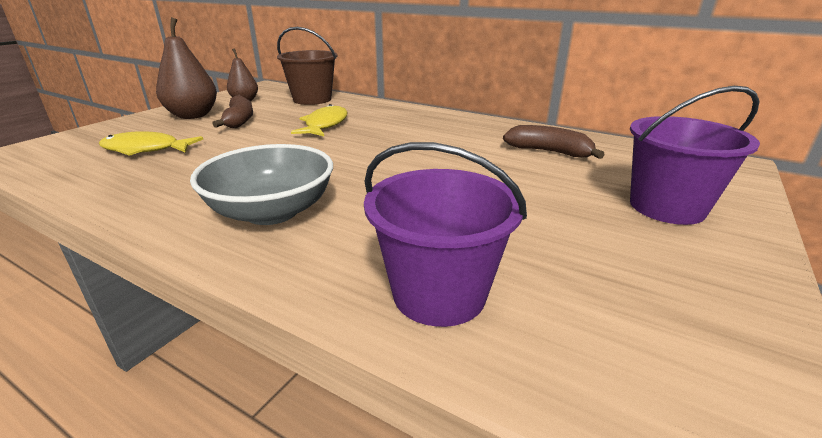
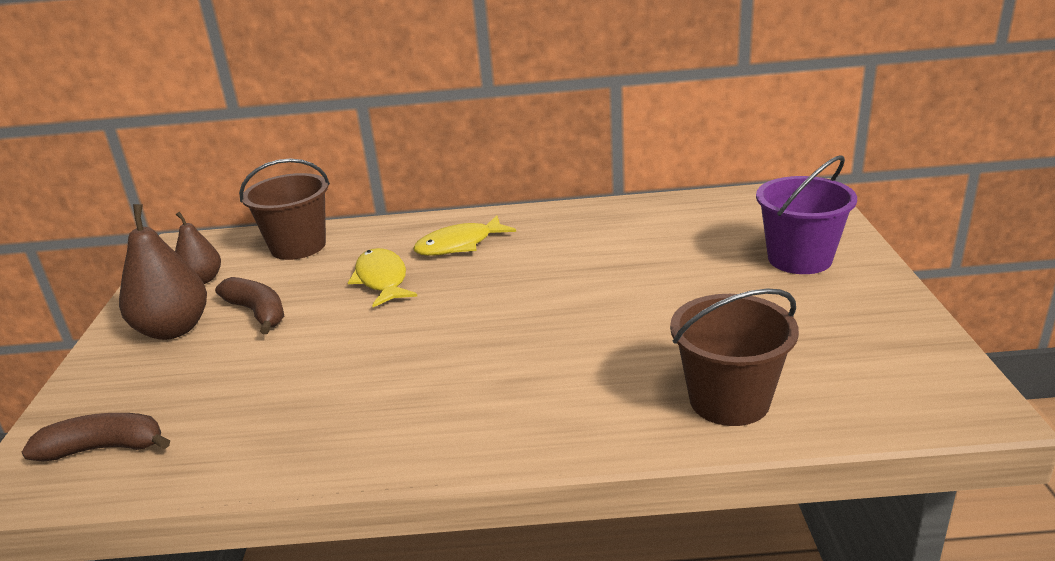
camera: 30 degrees left, 0 degrees up
(145, 149) = (214, 398): yellow fish -> yellow fish (459, 245)
(272, 212) = (501, 399): grey bowl -> none
(439, 293) = (729, 400): purple bucket -> brown bucket
(549, 152) = (657, 232): brown banana -> brown banana (104, 448)

